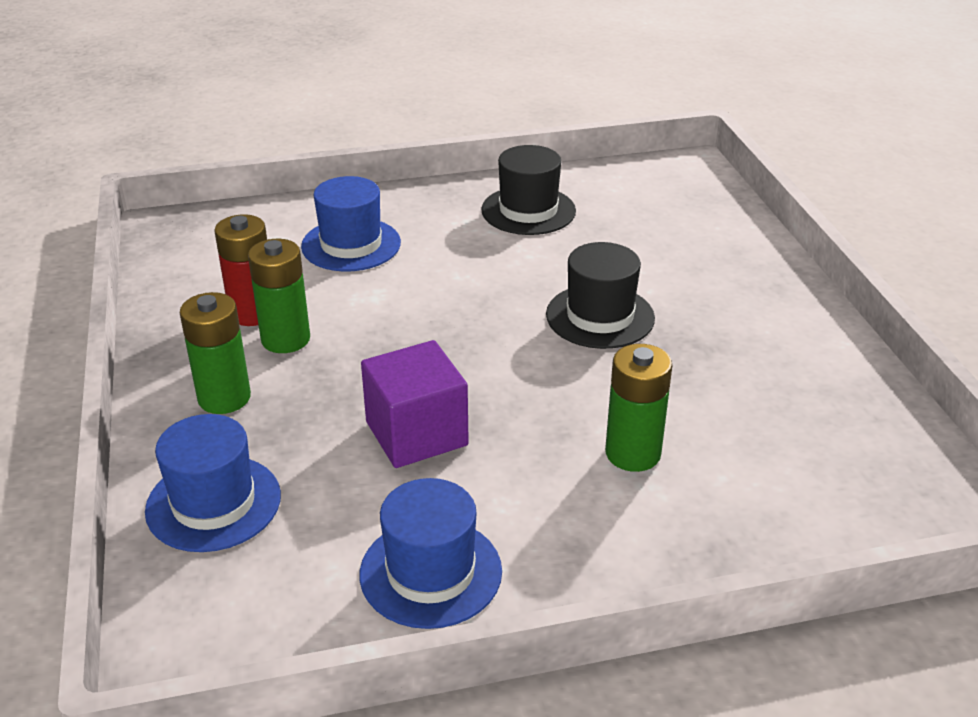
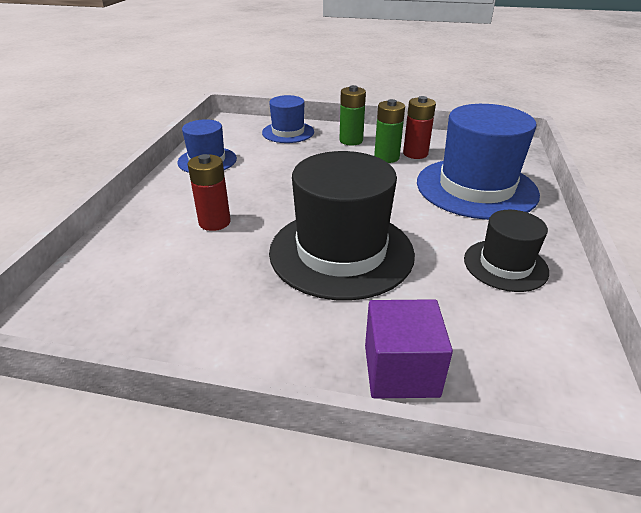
camera: 115 degrees right, 0 degrees up
(351, 245) = (476, 188): blue hat -> blue hat, size x1.84
(416, 433) = (288, 173): purple cube -> purple cube (401, 370)
(600, 316) = (341, 252): black hat -> black hat, size x1.84
(633, 453) = (214, 222): green battery -> red battery

